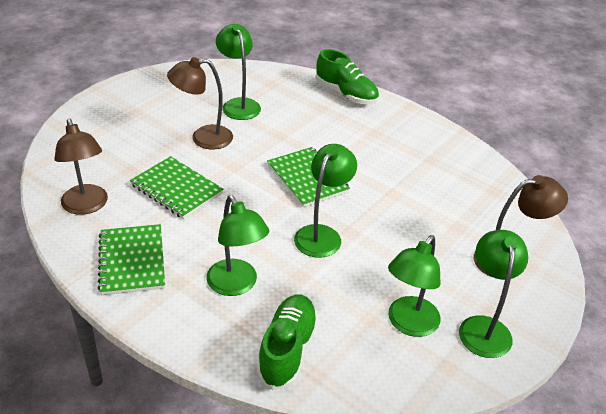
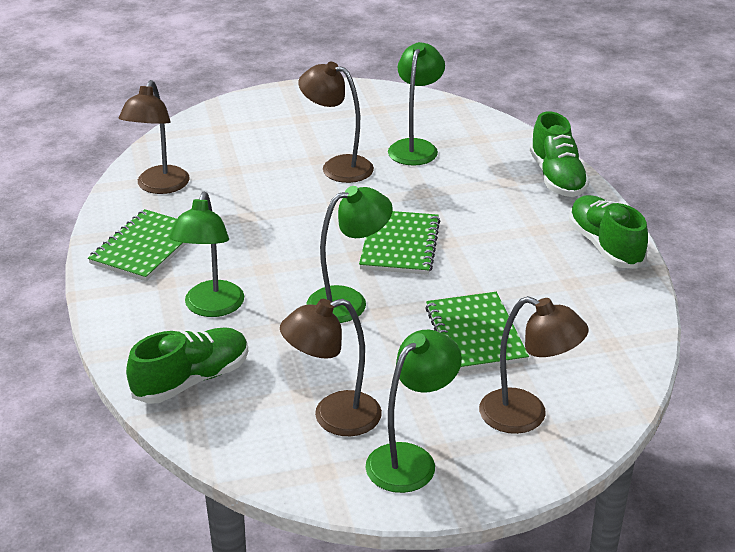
camera: 40 degrees right, 5 degrees down
(176, 189) = (256, 203): green notebook -> green notebook (475, 334)
(408, 324) = (333, 417): green lamp -> brown lamp
(421, 128) = (605, 246): none -> green shoe

